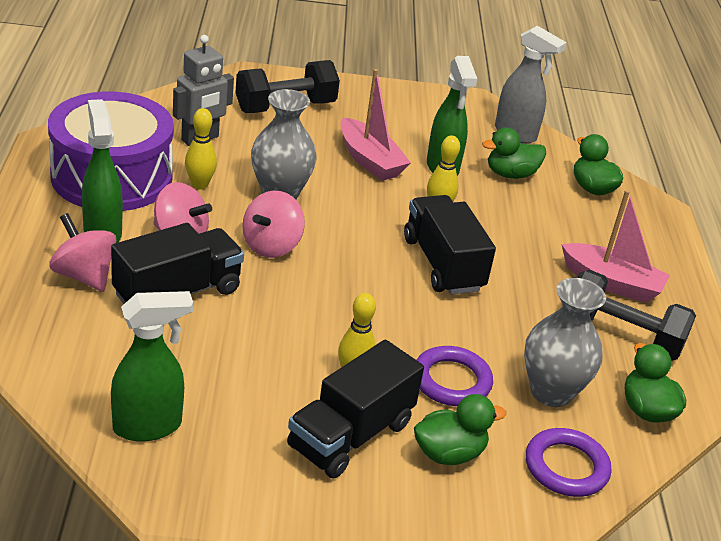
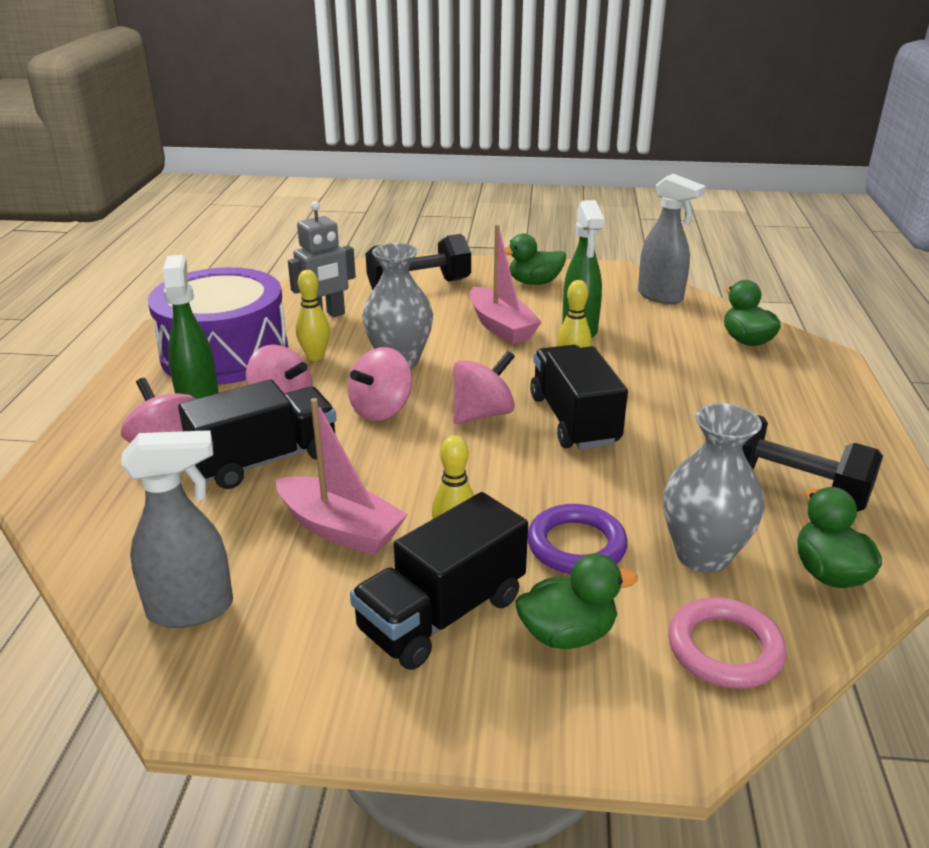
camera: 10 degrees right, 5 degrees down
(148, 426) = (192, 609): green spray bottle -> grey spray bottle
(362, 254) = (482, 414): none -> pink spinning top
(510, 174) = (654, 332): green duck -> green duck (534, 282)
(566, 467) = (724, 648): purple ring -> pink ring
(611, 283) = (774, 432): pink boat -> pink boat (340, 529)

